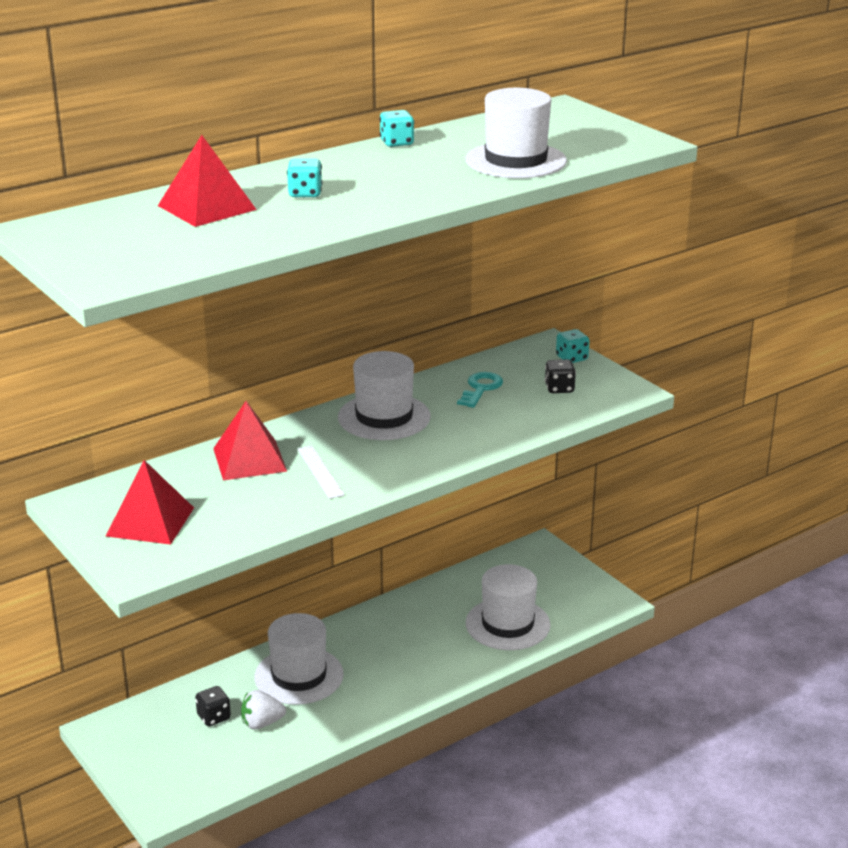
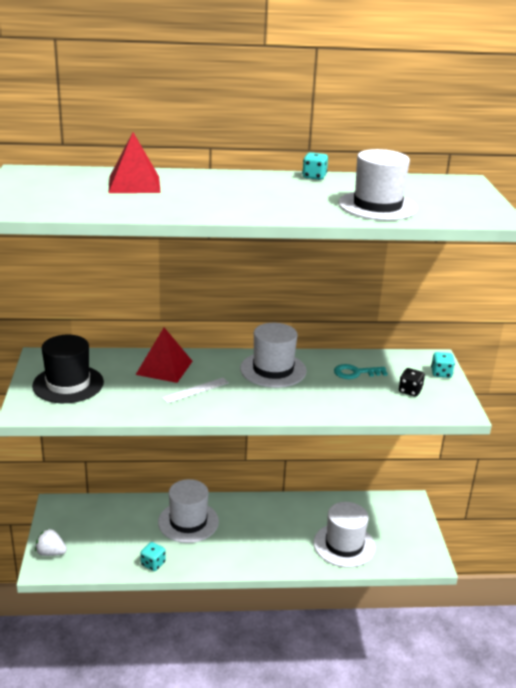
camera: 30 degrees right, 0 degrees up
(150, 521) = (68, 384): red pyramid -> black hat
(214, 717) = (119, 525): black dice -> none
(262, 723) = (141, 542): white strawberry -> white strawberry (51, 553)
(305, 193) = (205, 191): turquoise dice -> turquoise dice (153, 564)
(320, 472) = (195, 390): white ruler -> white ruler turned 45 degrees clockwise
(480, 388) = (355, 373): turquoise key -> turquoise key turned 150 degrees counterclockwise

